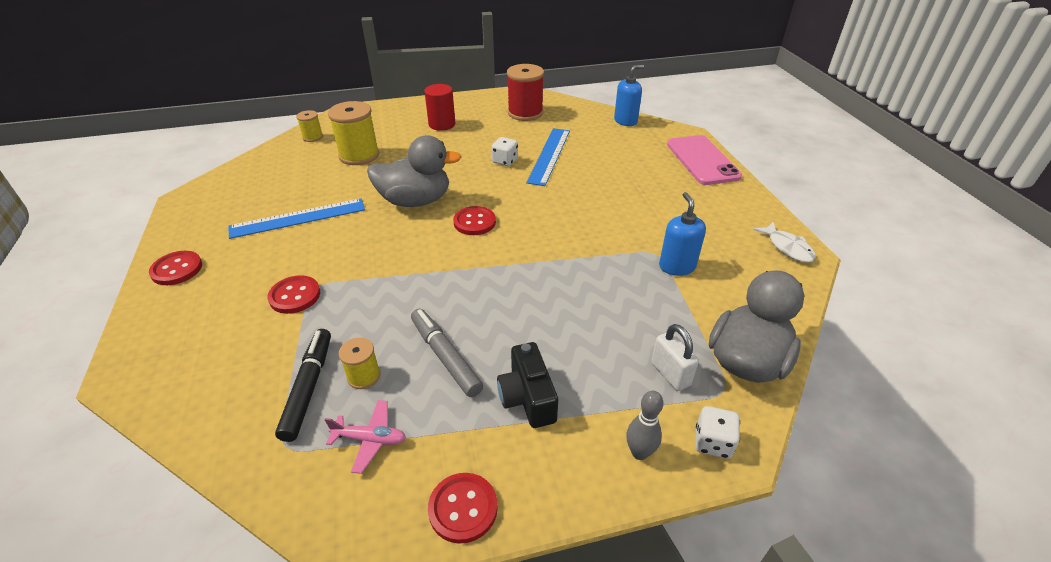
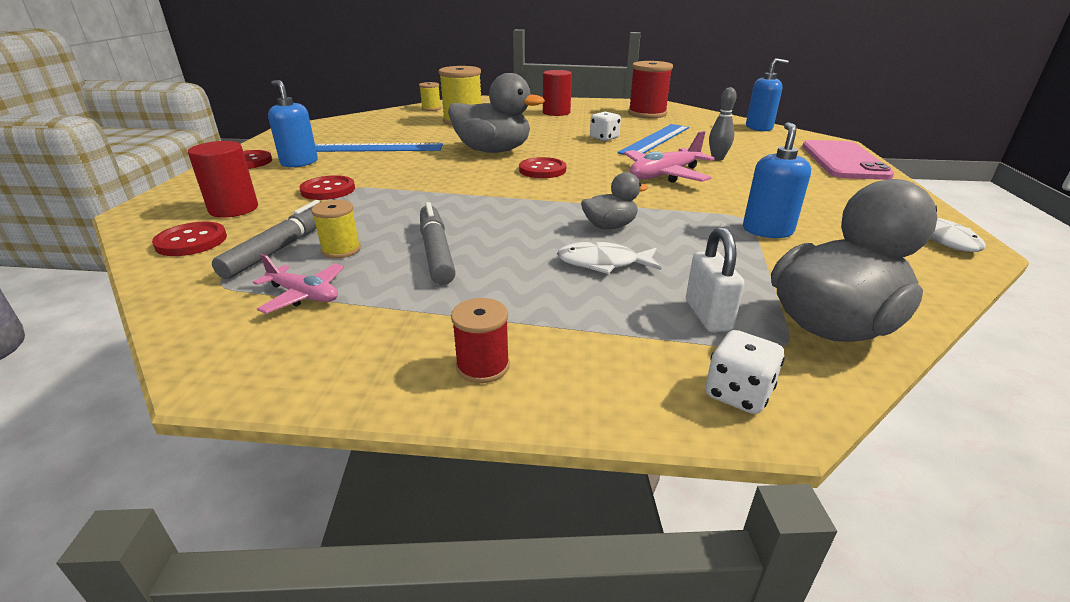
camera: 20 degrees right, 10 degrees down
(220, 346) = (234, 209): none -> red cylinder
(234, 259) = (299, 163): none -> blue soap dispenser
(308, 388) = (281, 248): black marker -> grey marker
(463, 508) = (352, 374): red button -> red button (191, 241)
(527, 398) = (504, 299): black camera -> none
(548, 470) = (483, 366): none -> red spool
(564, 289) = (609, 226): none -> grey duck
(577, 209) = (665, 175): none -> pink plane
(579, 336) = (603, 263): none -> white fish
(639, 452) = (619, 378): grey bowling pin -> grey bowling pin (717, 158)

